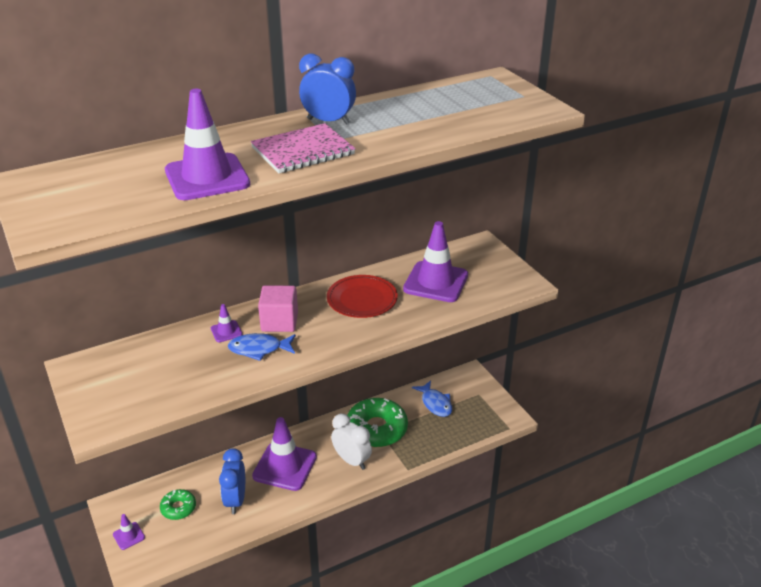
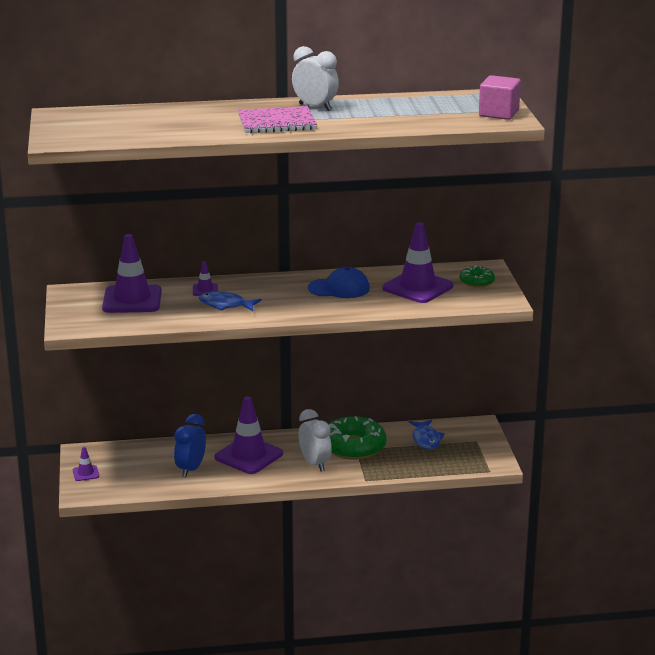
camera: 20 degrees right, 10 degrees down
(178, 508) = (137, 464): green donut -> green donut (476, 282)
(207, 177) = (190, 129): purple traffic cone -> purple traffic cone (132, 300)
(279, 322) = (255, 291): pink cube -> pink cube (498, 113)
(328, 121) = (315, 107): blue clock -> white clock
(362, 299) = (339, 288): red plate -> blue cap

